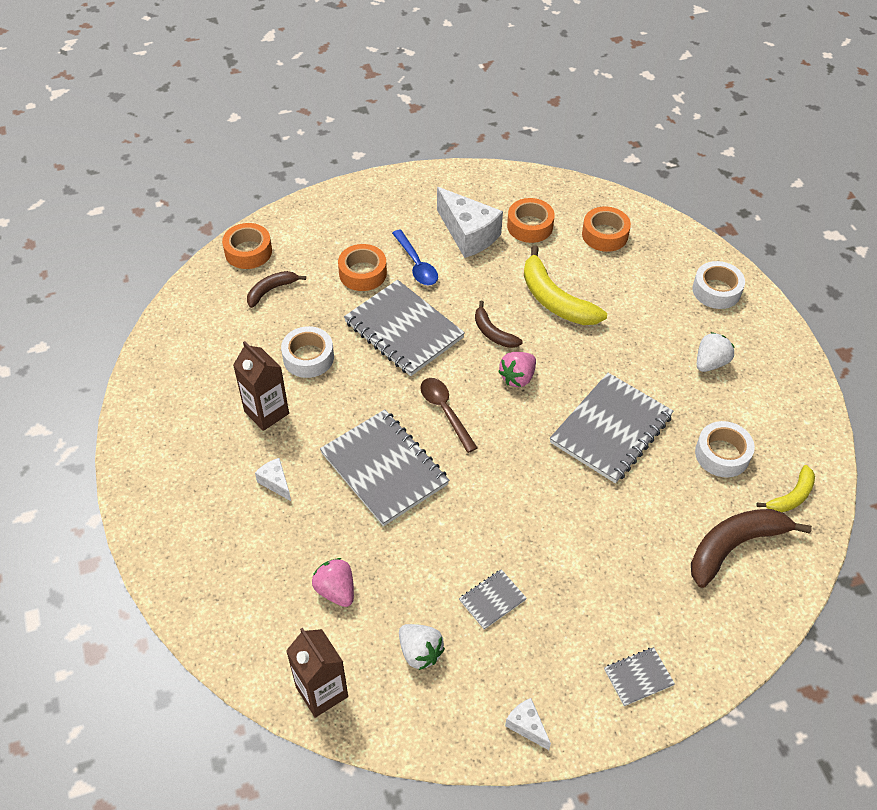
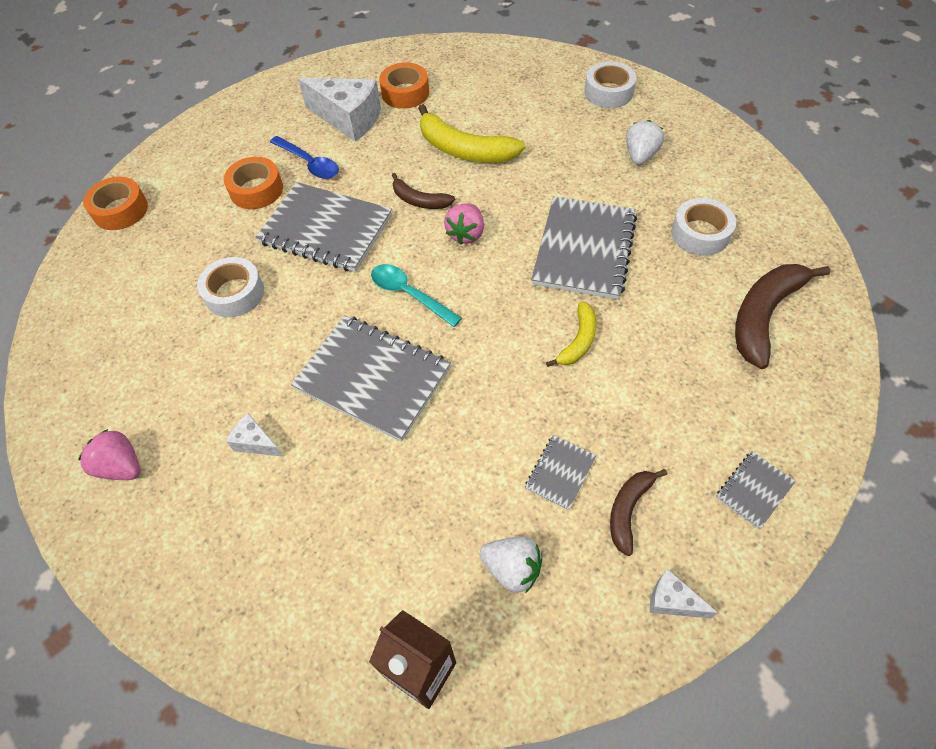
camera: 20 degrees left, 5 degrees up
(266, 412) = (212, 369): brown carton -> none
(271, 290) = (163, 240): brown banana -> brown banana (628, 510)
(336, 590) = (382, 538): pink strawberry -> pink strawberry (121, 466)
(445, 411) = (409, 294): brown spoon -> turquoise spoon
(604, 235) = (480, 78): orange tape -> none
(791, 496) = (785, 248): yellow banana -> yellow banana (578, 341)

